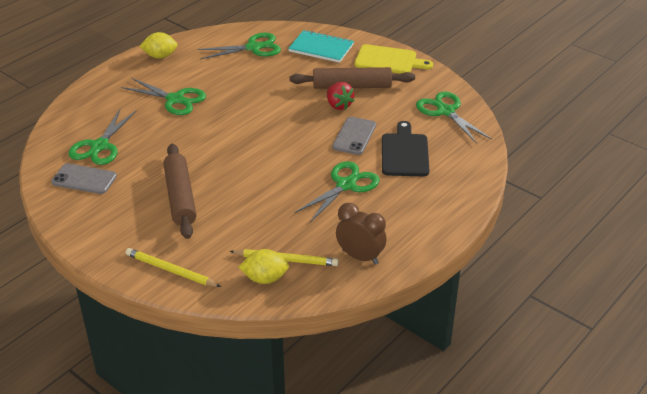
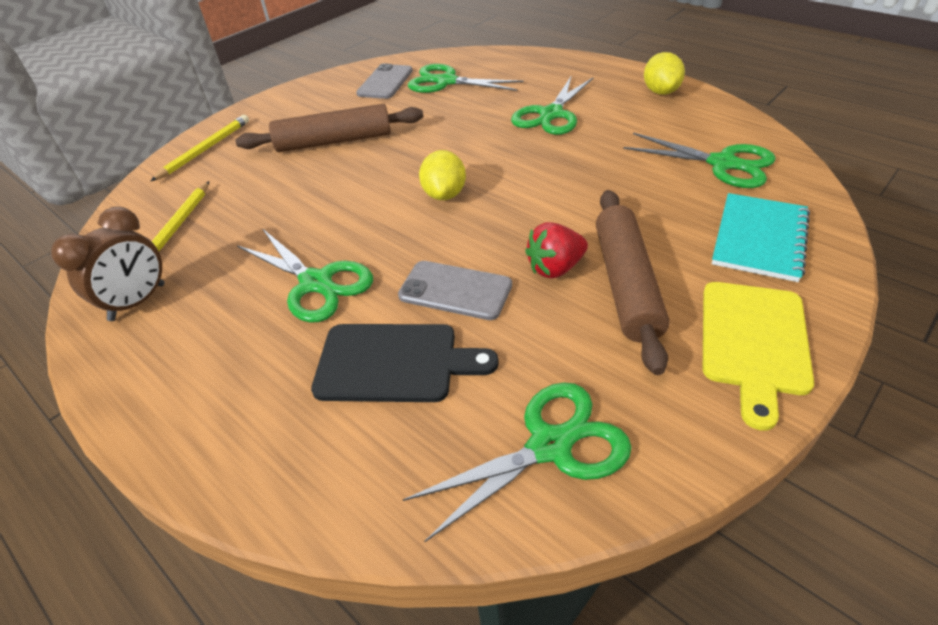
camera: 95 degrees right, 5 degrees up
(253, 47) = (723, 164): green scissors -> green scissors turned 45 degrees counterclockwise
(265, 278) = (150, 215): yellow lemon -> yellow lemon (444, 194)

